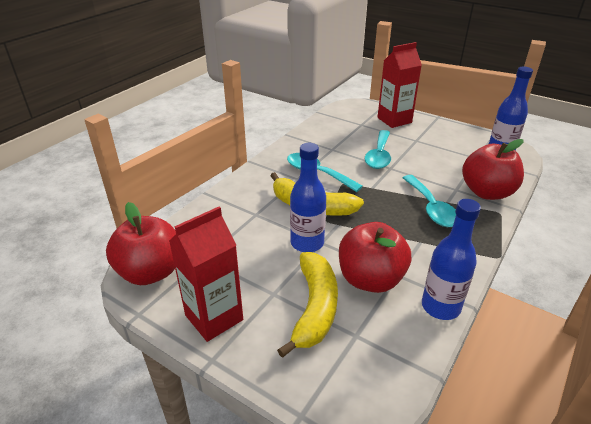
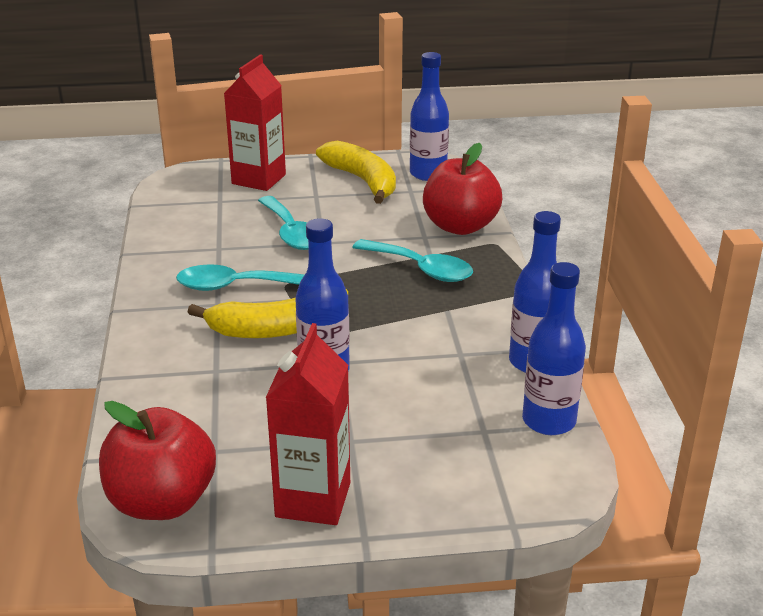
camera: 40 degrees left, 5 degrees down
(315, 308) = (413, 429): yellow banana -> yellow banana (363, 181)
(370, 279) = (438, 372): red apple -> none
(406, 355) = (549, 421): none -> blue bottle

